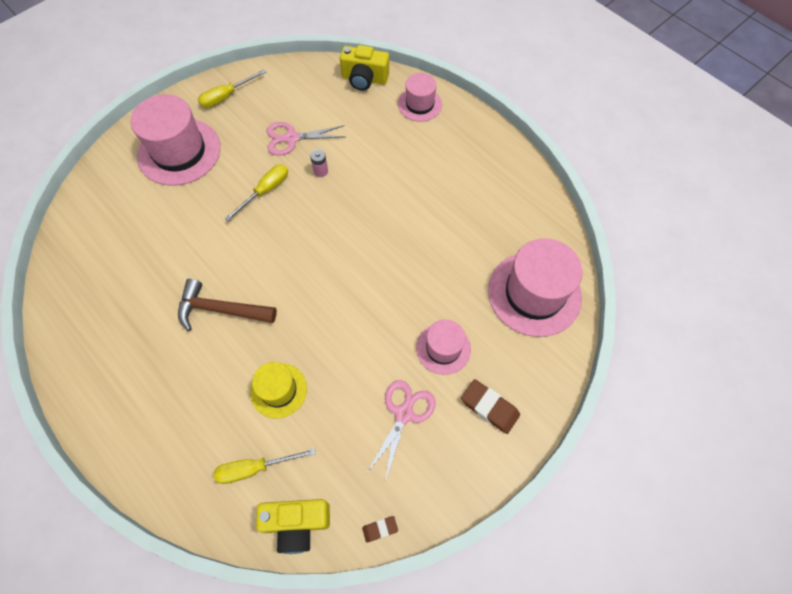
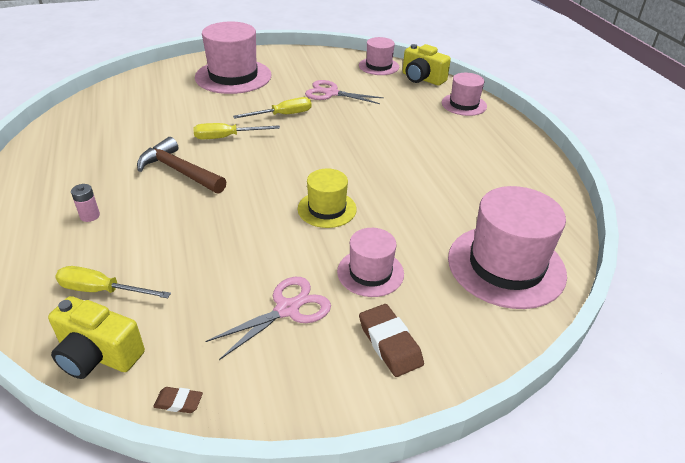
camera: 25 degrees right, 25 degrees down
(226, 96) = (297, 59): yellow screwdriver -> yellow screwdriver (227, 137)
(278, 390) = (178, 242): yellow hat -> yellow hat (327, 209)
(313, 75) = (379, 66): none -> pink hat
(320, 171) = (341, 117): pink battery -> pink battery (90, 216)

